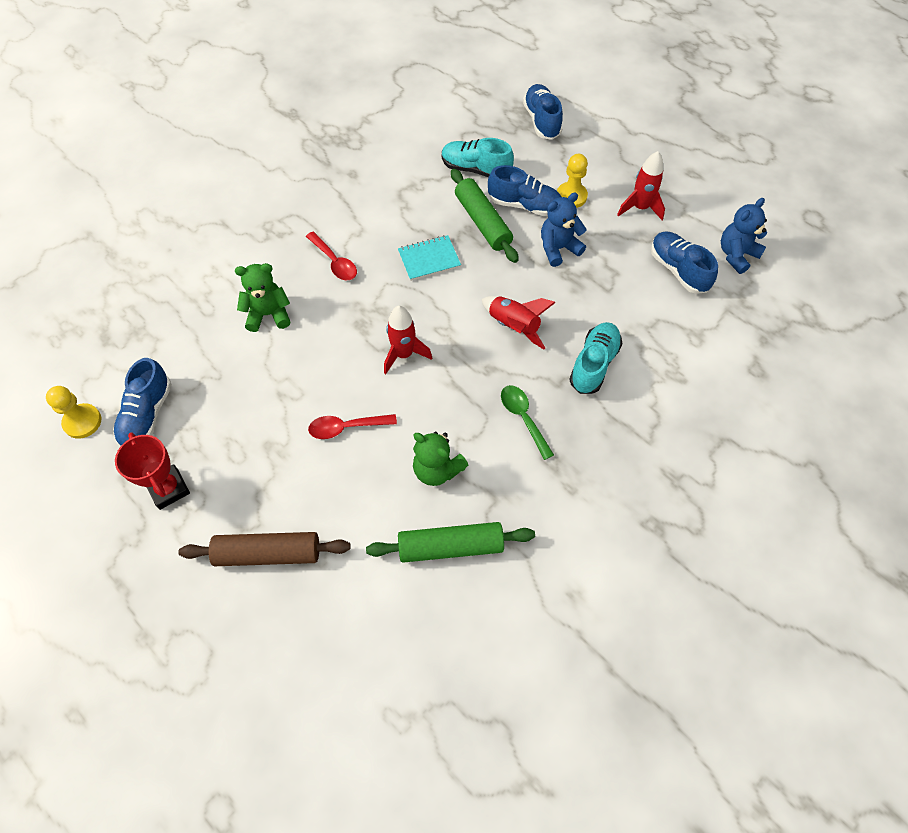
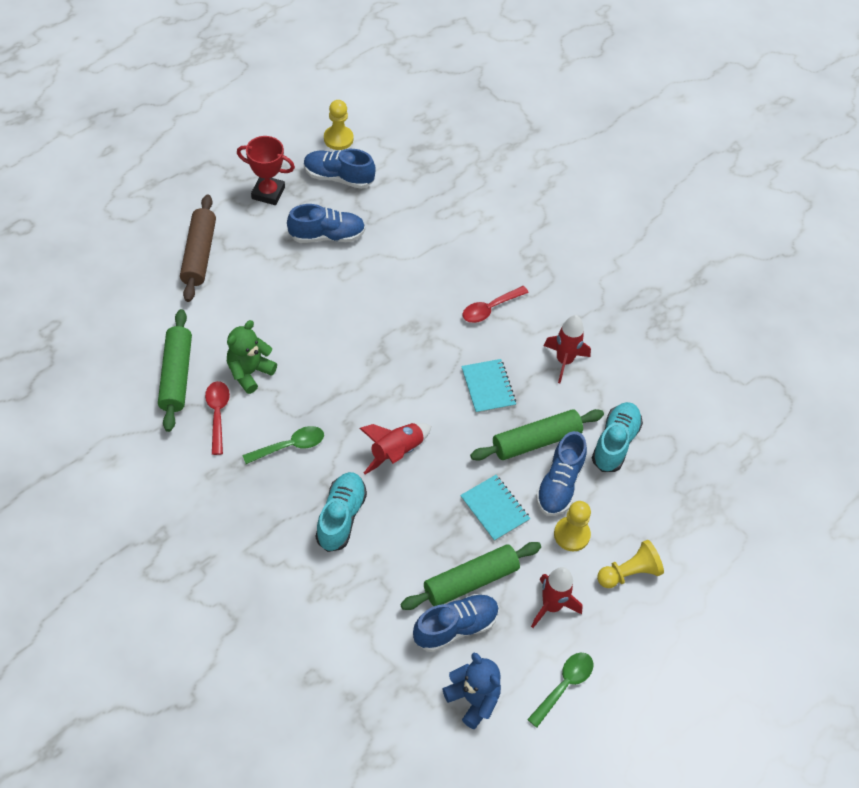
camera: 90 degrees right, 5 degrees down
(168, 489) = (268, 193): red trophy -> red trophy turned 45 degrees clockwise
(268, 314) = (432, 257): green teddy bear -> none
(346, 427) = (303, 309): red spoon -> red spoon (217, 414)
(404, 354) = (374, 357): red rocket -> red rocket (564, 361)
(542, 121) = (696, 522): blue shoe -> blue shoe (327, 236)
(558, 248) = (495, 509): blue teddy bear -> turquoise notebook
(594, 364) = (341, 517): turquoise shoe -> turquoise shoe turned 105 degrees counterclockwise
(597, 160) = (629, 573): none -> yellow pawn
(632, 262) = (470, 581): none -> green rolling pin
(705, 198) = (564, 685): none -> green spoon

